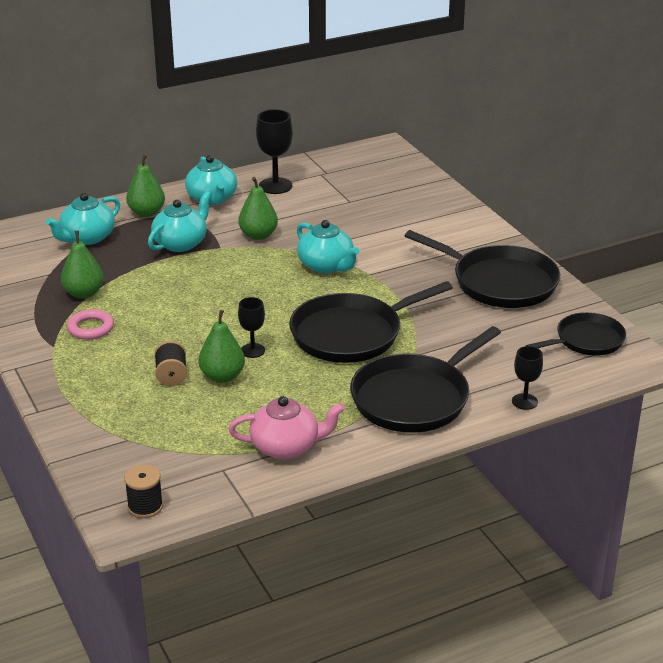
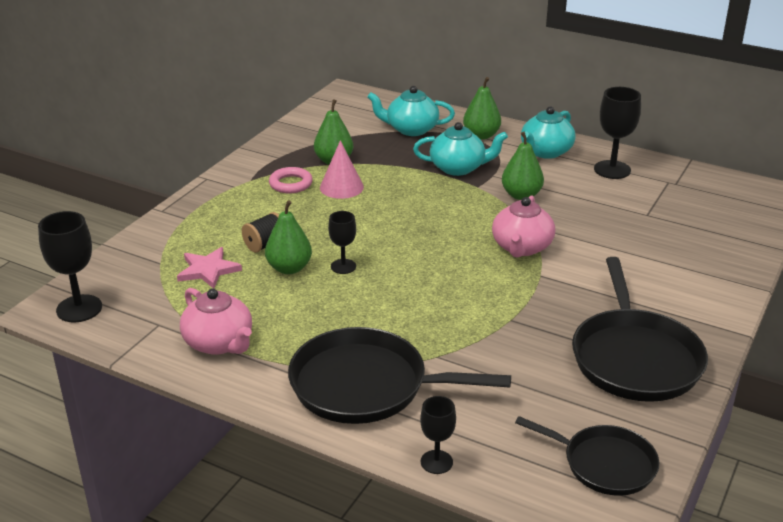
camera: 55 degrees right, 0 degrees up
(132, 306) = (341, 187): none -> pink cone
(145, 506) = (79, 308): black spool -> black goblet
(172, 417) = (208, 270): none -> pink star
(326, 266) = (521, 247): turquoise teapot -> pink teapot
(351, 334) = (429, 306): black pan -> none

